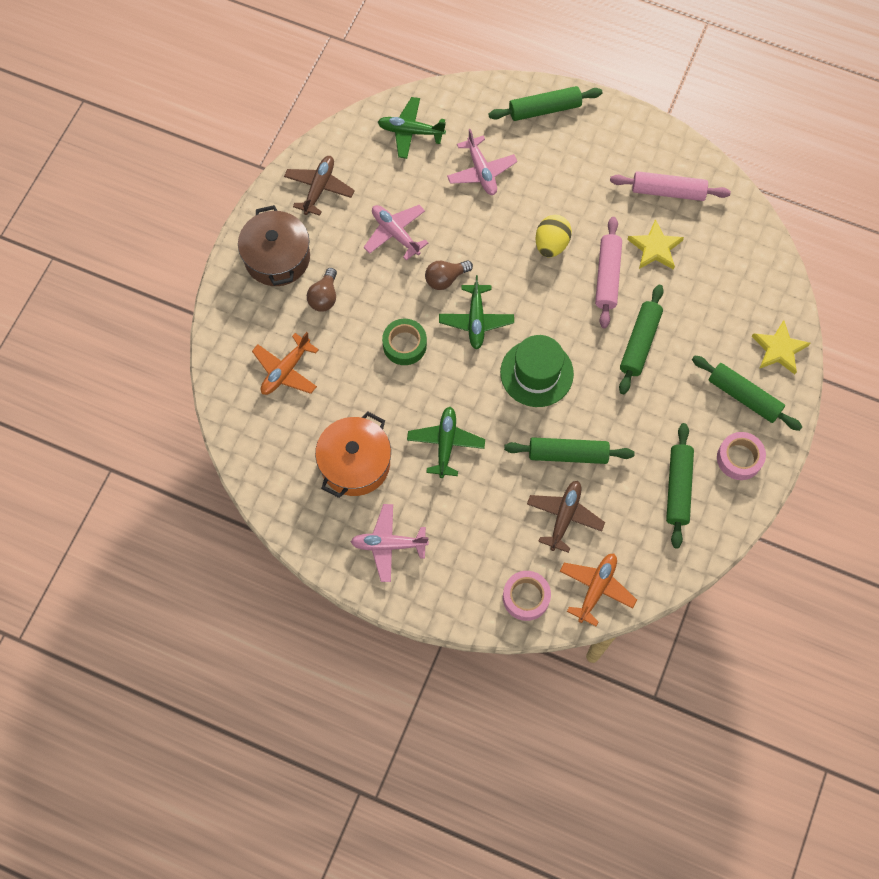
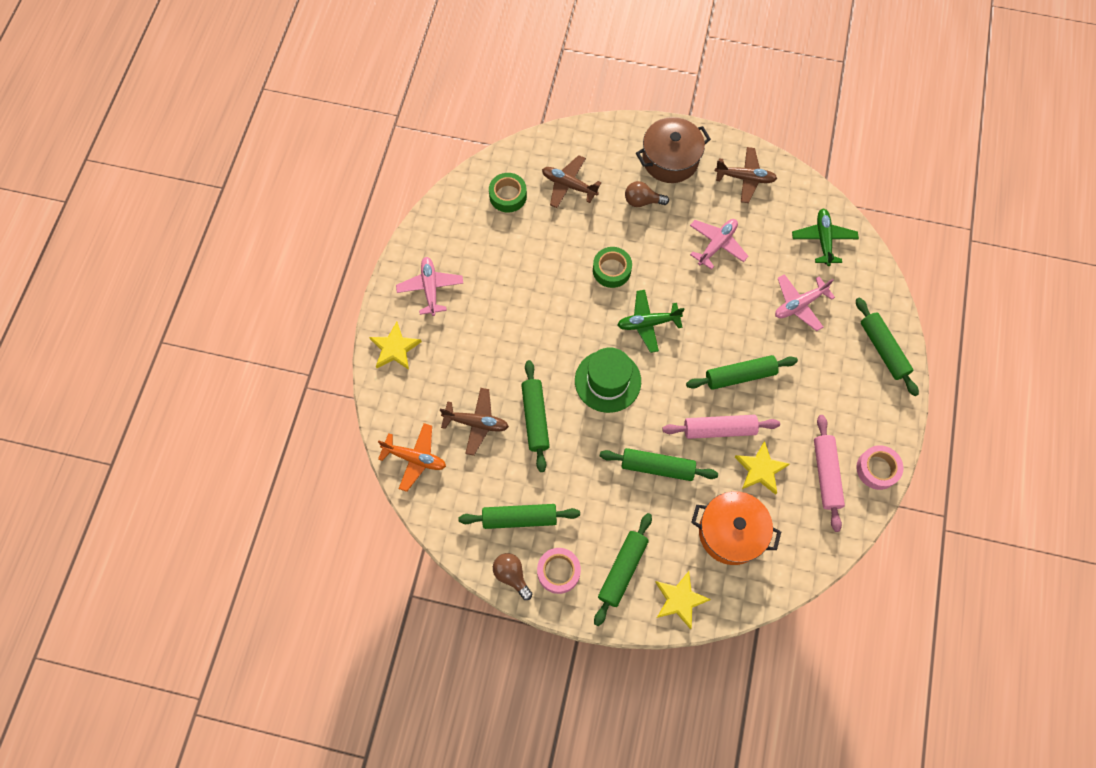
camera: 80 degrees right, 0 degrees up
(284, 440) = (508, 196): none -> green tape
(286, 370) = (569, 185): orange plane -> brown plane
(355, 463) = (496, 251): orange pot -> orange pot (731, 532)
(445, 279) = (682, 292): brown light bulb -> brown light bulb (512, 575)
(445, 444) = (526, 317): green plane -> none
(458, 595) = (395, 348): none -> yellow star
(526, 597) = (399, 401): pink tape -> pink tape (877, 469)
(551, 244) = (740, 375): yellow egg -> green rolling pin

